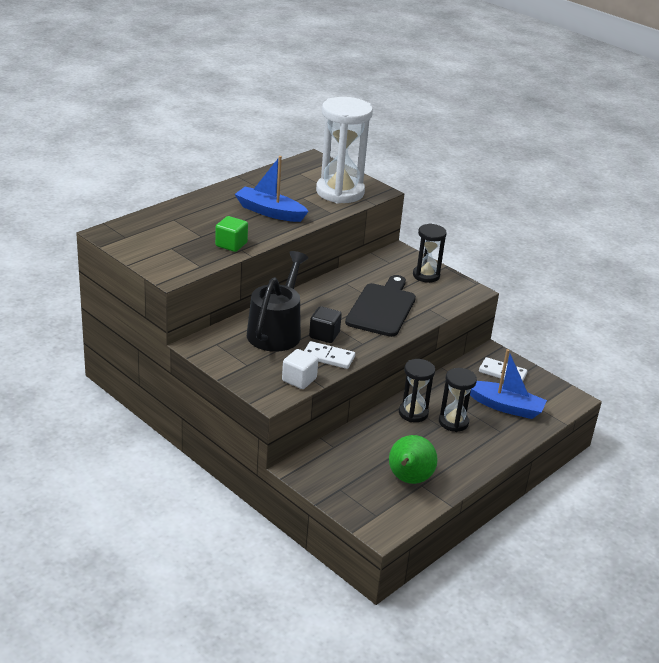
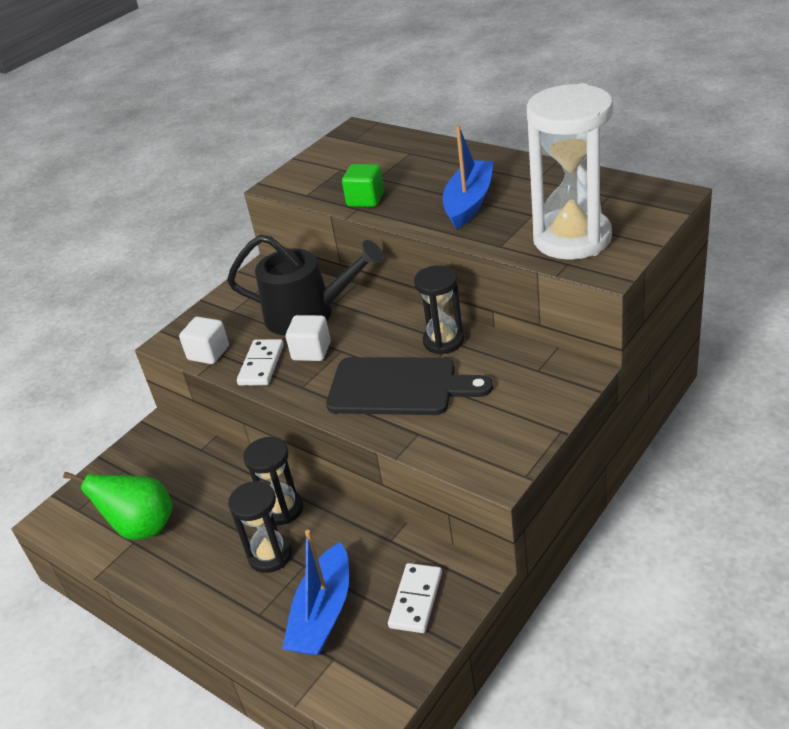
camera: 90 degrees right, 5 degrees up
(324, 335) = (311, 351): black cube -> white cube
(426, 275) = (518, 414): black hourglass -> black hourglass (443, 341)

